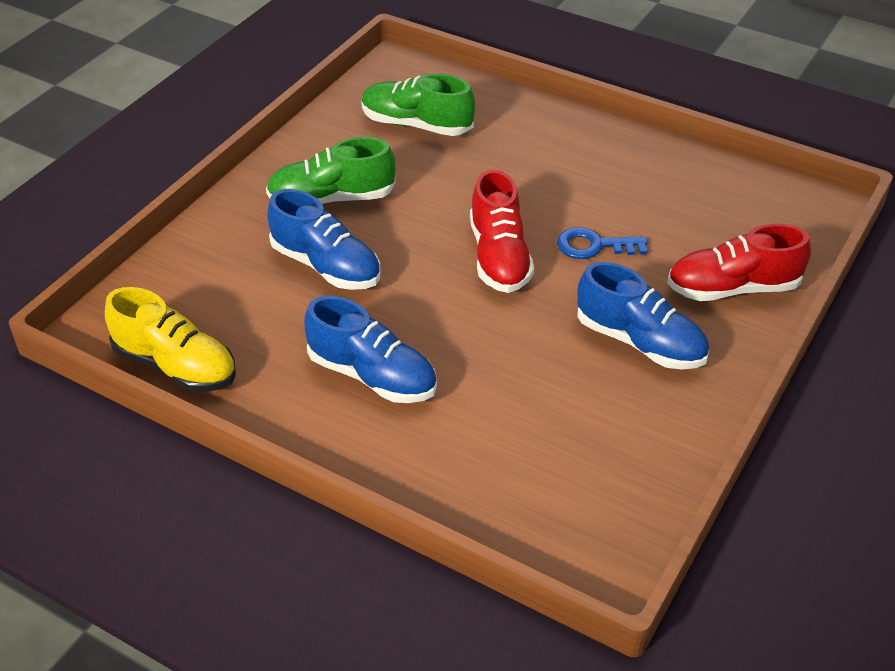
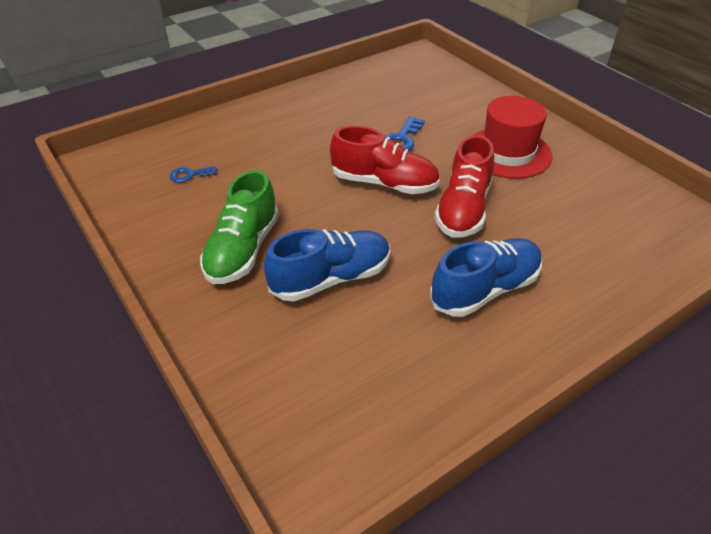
camera: 65 degrees left, 0 degrees up
(176, 366) = (408, 428): yellow shoe -> none
(416, 125) = (189, 175): green shoe -> blue key
(640, 342) = (508, 153): blue shoe -> red hat
(732, 288) = (475, 104): red shoe -> red shoe (463, 209)

